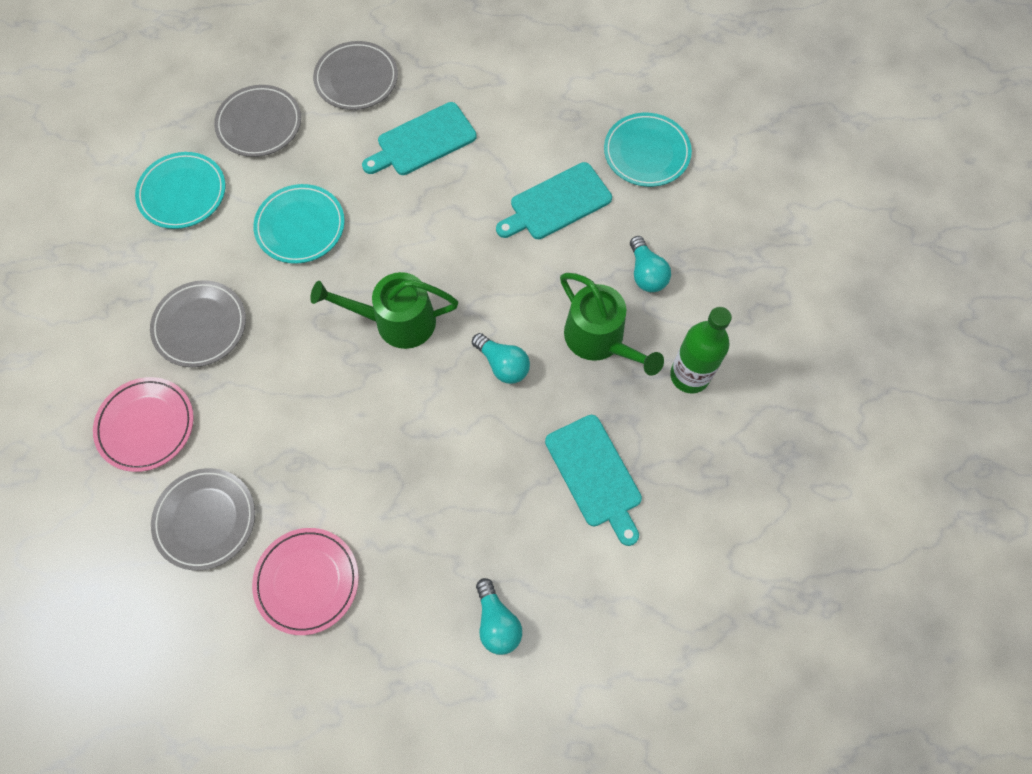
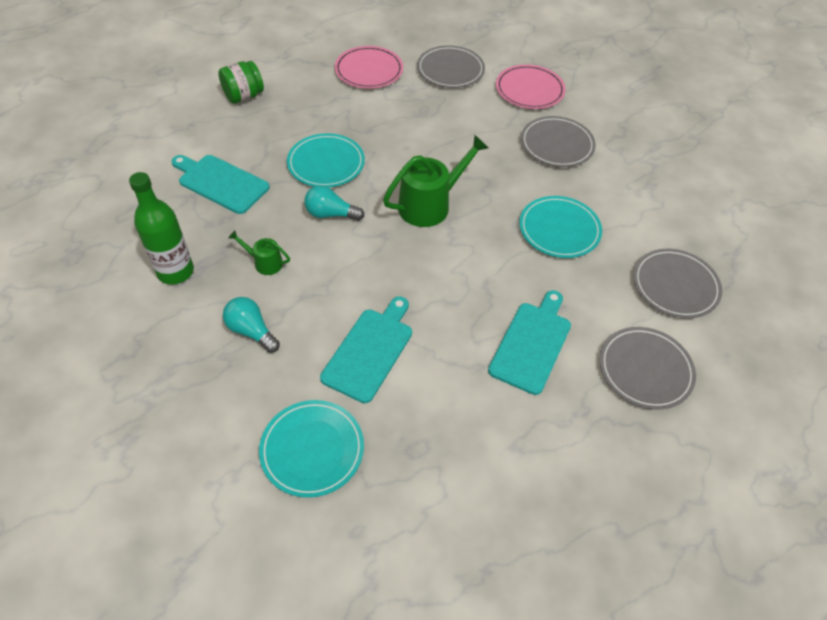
camera: 145 degrees right, 15 degrees down
(182, 193) = (665, 209): turquoise plate -> turquoise plate (326, 163)
(497, 622) = (244, 96): turquoise light bulb -> green jar
(599, 339) = (265, 263): green watering can -> green watering can, size x0.51

